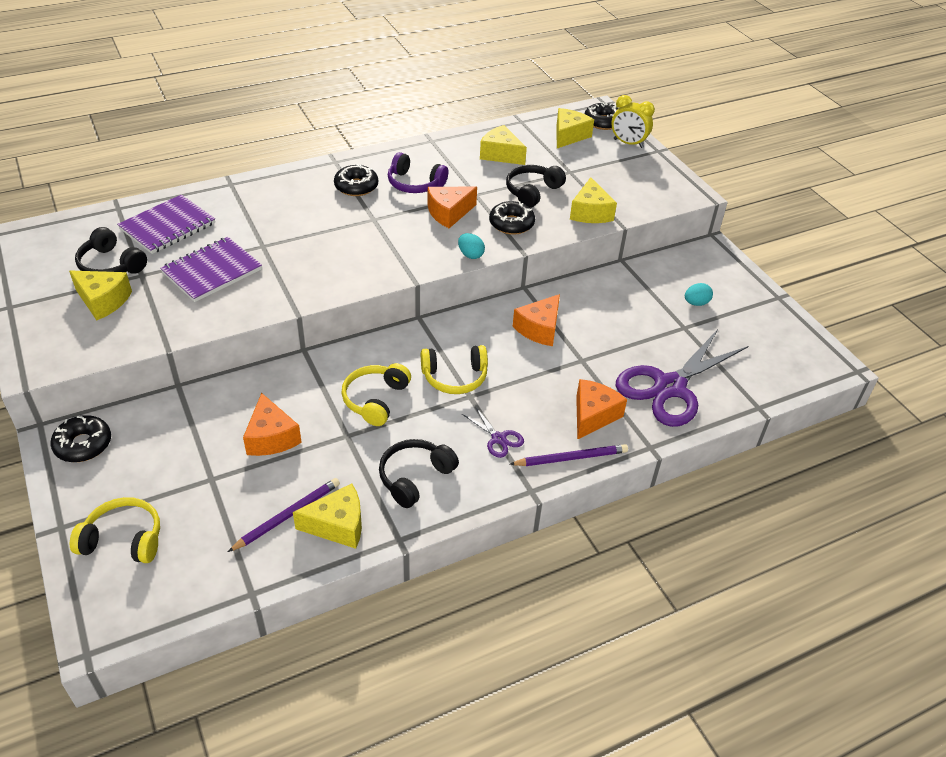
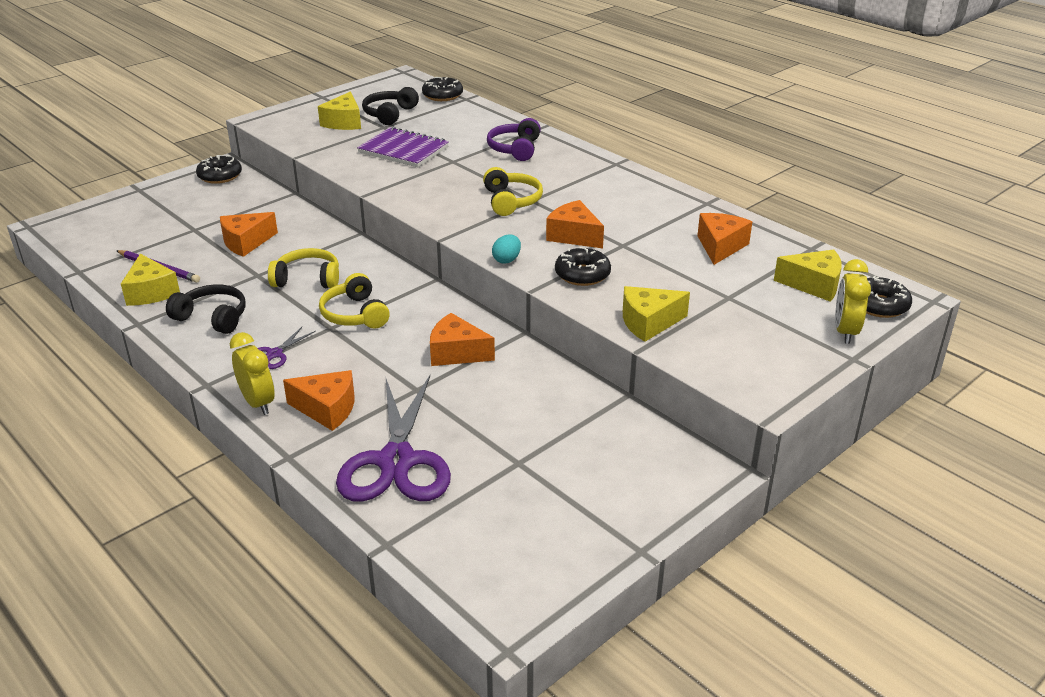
camera: 75 degrees right, 10 degrees down
(123, 539) = (129, 213): yellow headphones -> yellow headphones (511, 201)
(168, 226) = (454, 121): purple notebook -> none
(356, 186) = (581, 181): black donut -> black donut (442, 95)
(415, 184) = (612, 209): purple headphones -> purple headphones (515, 149)
(500, 154) = (720, 246): yellow cheese -> orange cheese
(532, 192) = (659, 278): black headphones -> none
(571, 458) = (258, 403): purple pencil -> yellow clock
(670, 387) = (396, 461): purple scissors -> purple scissors turned 120 degrees counterclockwise
(696, 303) = (576, 468): turquoise egg -> none

